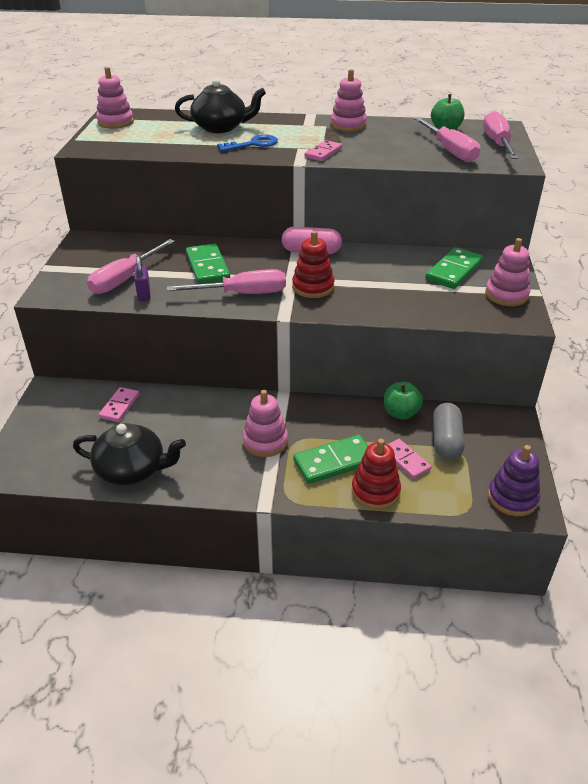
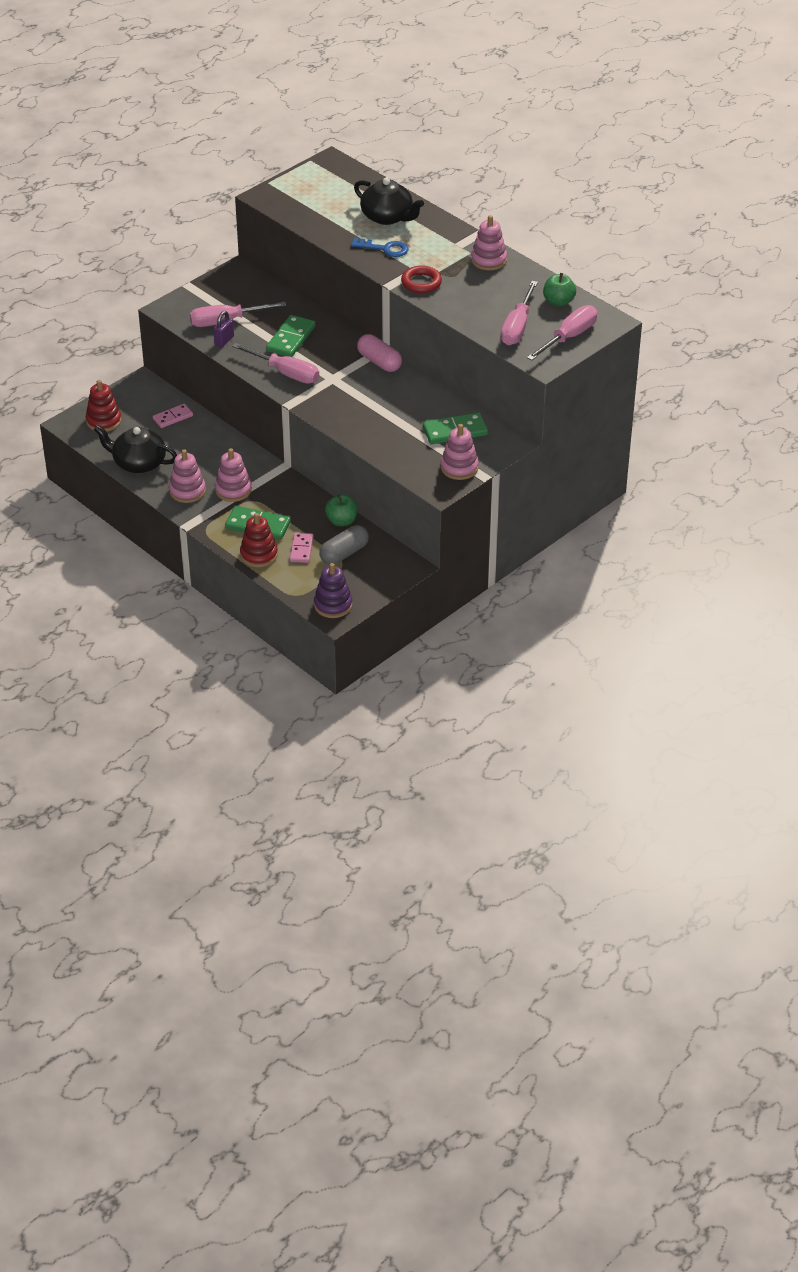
camera: 40 degrees right, 5 degrees up
(115, 122) = (319, 173): pink stacking toy -> pink stacking toy (187, 491)
(132, 469) = (138, 463): black teapot -> black teapot turned 150 degrees clockwise
(313, 287) = (338, 392): red stacking toy -> red stacking toy (103, 421)
(323, 153) = (421, 283): pink domino -> red ring

